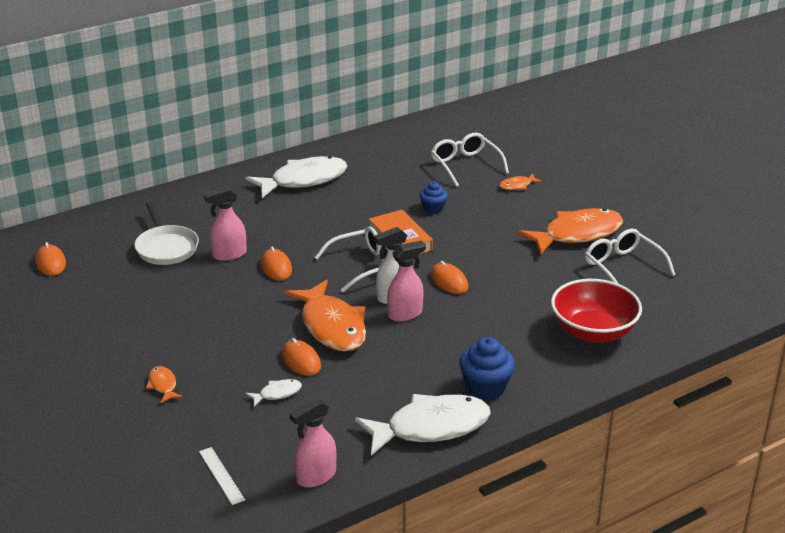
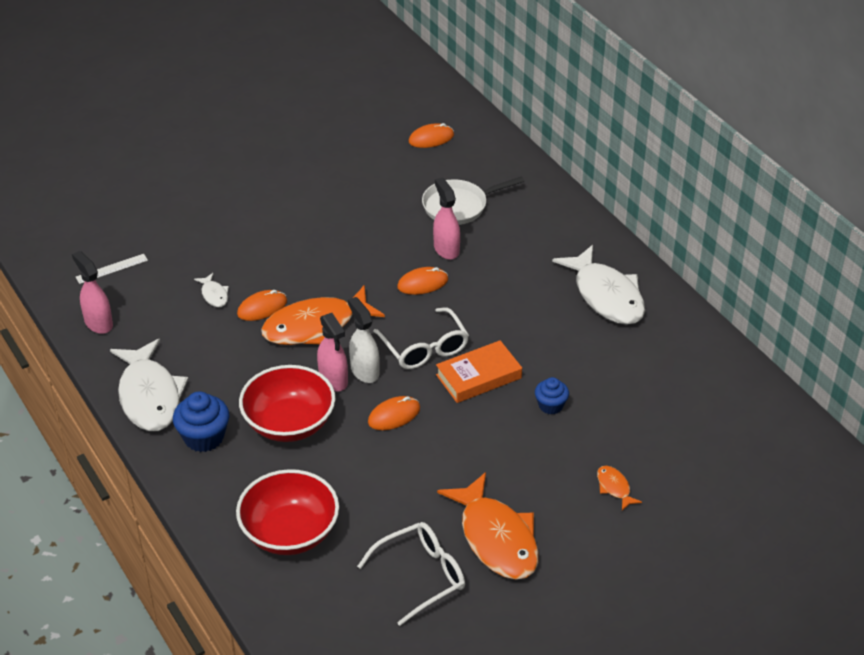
camera: 90 degrees right, 10 degrees up
(163, 385) = (236, 225): orange fish -> none
(463, 337) = (289, 423): none -> red bowl
(465, 165) = (662, 438): white glasses -> none

